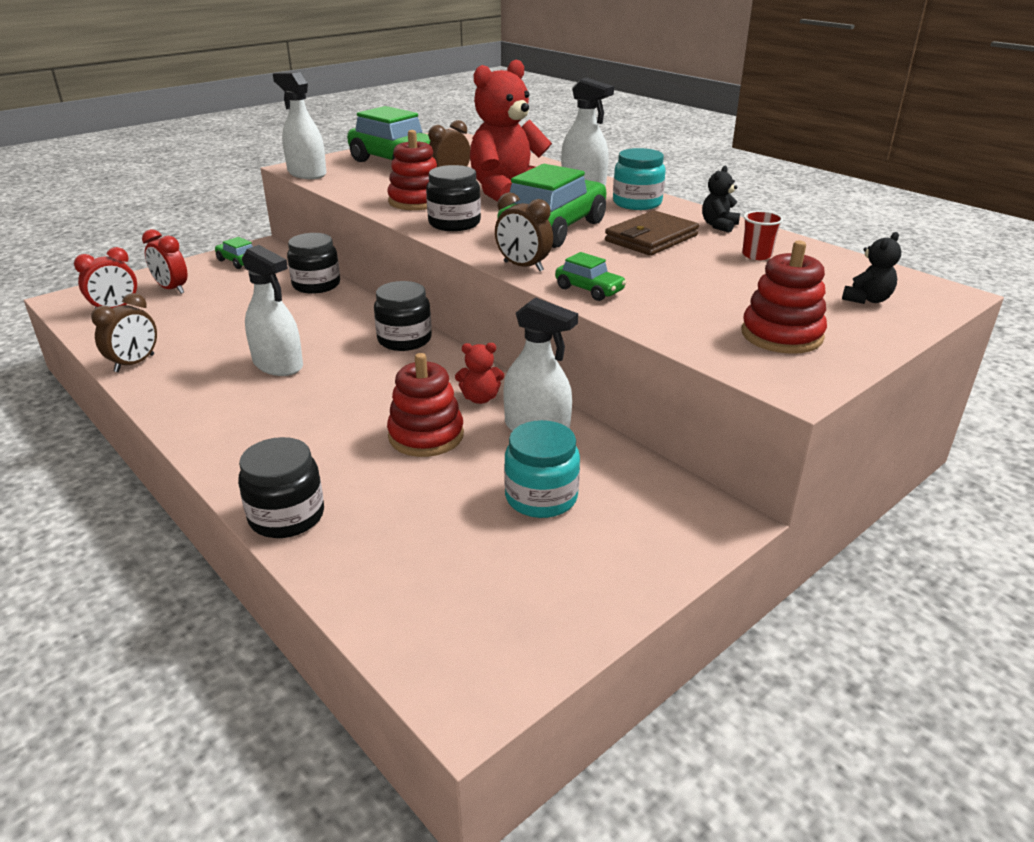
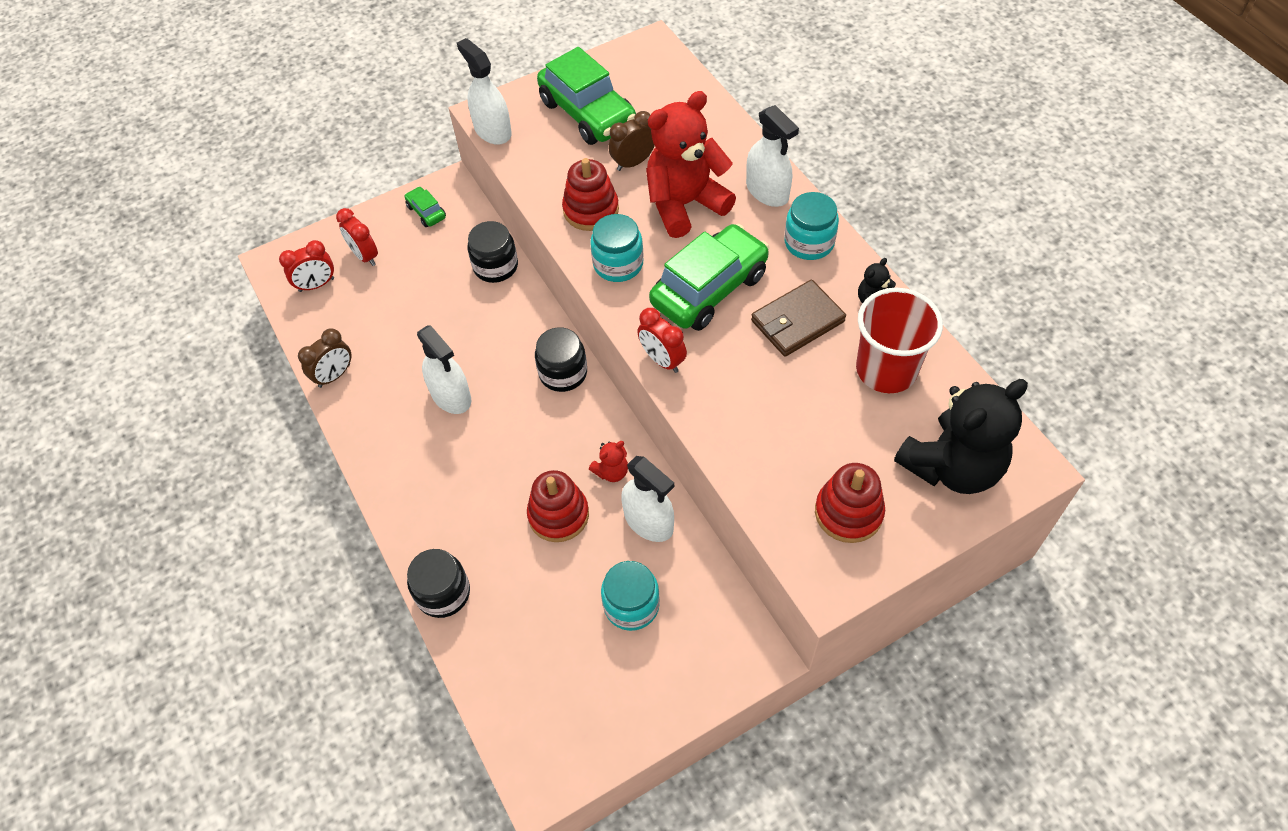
camera: 15 degrees right, 25 degrees up
(454, 223) = (618, 264): black jar -> turquoise jar
(480, 398) = (611, 472): red teddy bear -> red teddy bear turned 45 degrees counterclockwise
(523, 266) = (662, 360): brown clock -> red clock
(589, 290) = (709, 411): green car -> none
(756, 255) = (886, 370): red cup -> red cup, size x2.20
(867, 299) = (952, 466): black teddy bear -> black teddy bear, size x2.35

